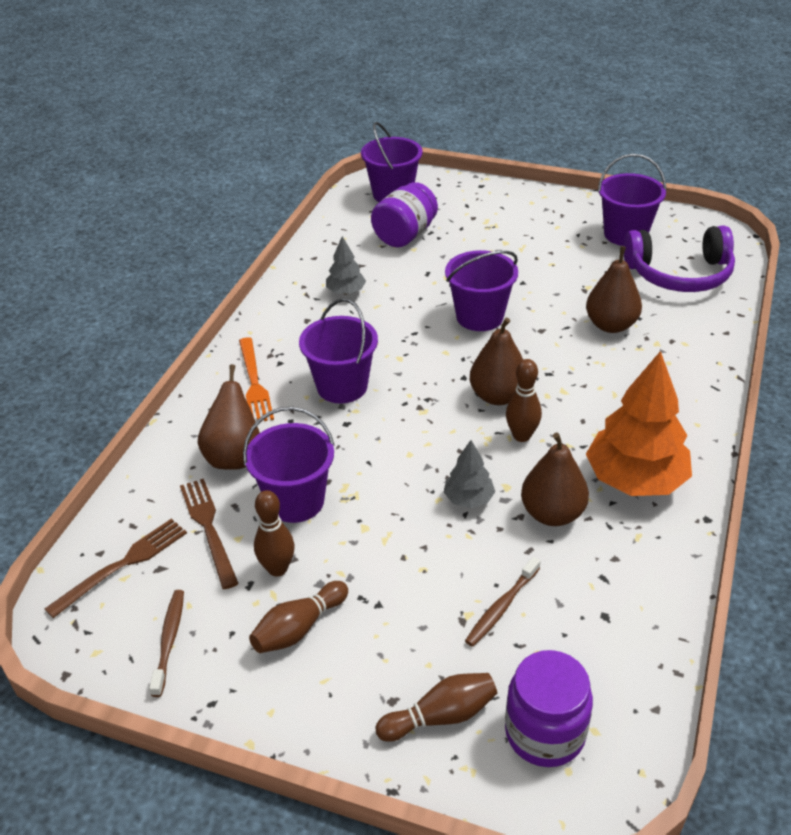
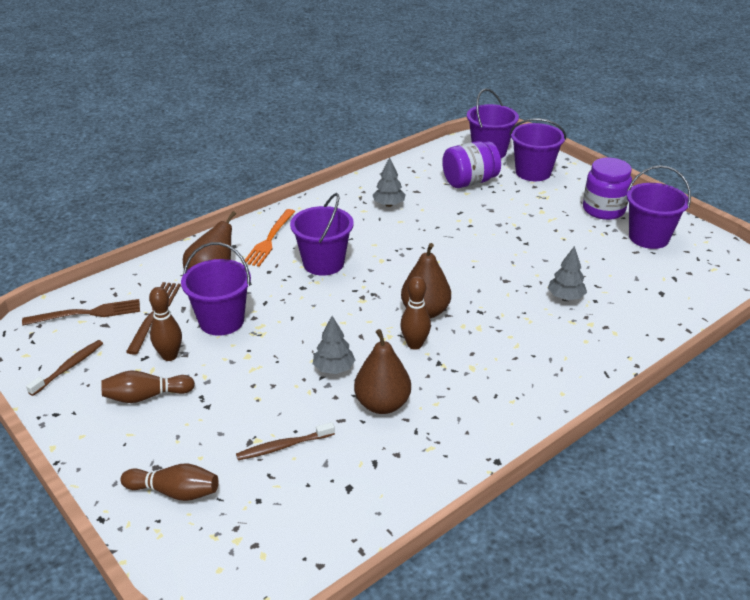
camera: 30 degrees right, 5 degrees down
(479, 317) = (468, 254): purple bucket -> purple bucket (533, 172)
(545, 733) = (228, 538): purple jar -> purple jar (603, 210)
(611, 325) = (565, 297): brown pear -> grey tree
(635, 480) = (469, 409): orange tree -> none
(679, 274) = (665, 282): purple headphones -> none

